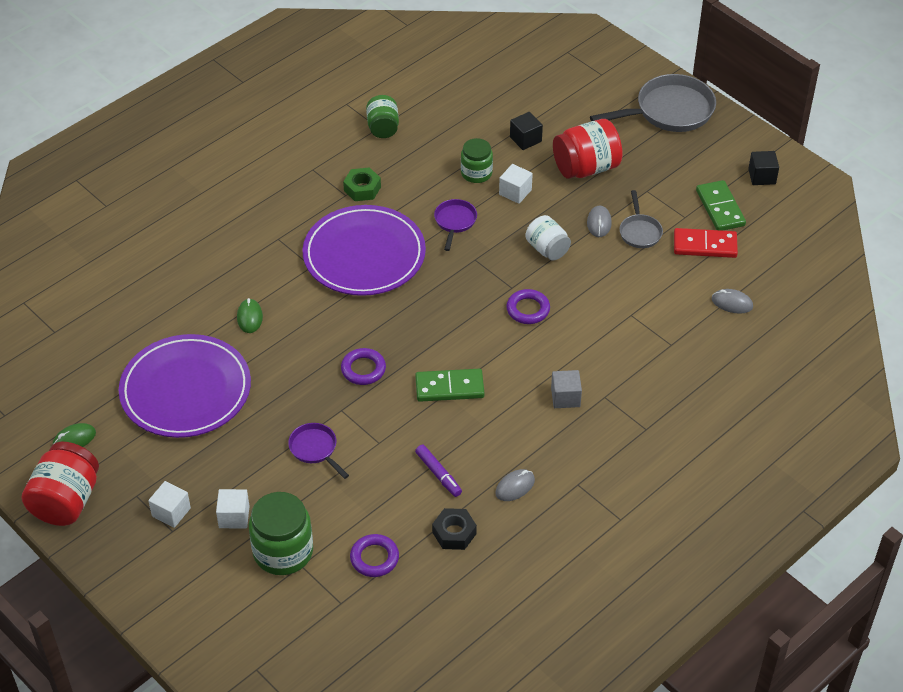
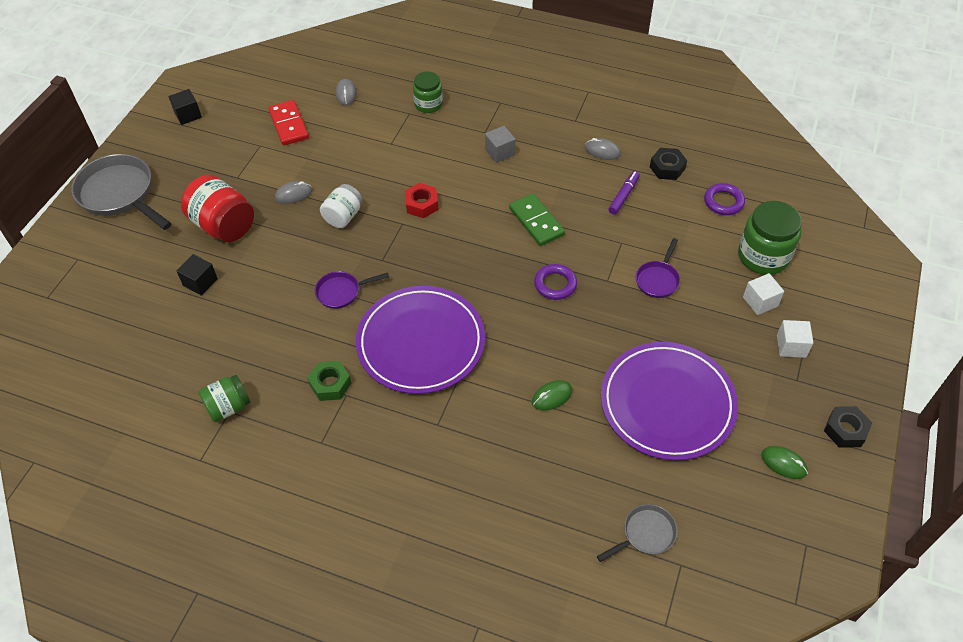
camera: 115 degrees left, 5 degrees up
(66, 501) = (845, 430): red jar -> black nut
(476, 173) = (266, 301): green jar -> green jar (428, 104)
(515, 192) = (280, 263): white cube -> none
(528, 309) = (421, 204): purple ring -> red nut
(639, 232) = (292, 166): grey pan -> grey pan (645, 534)
(720, 208) = (239, 128): green domino -> none

